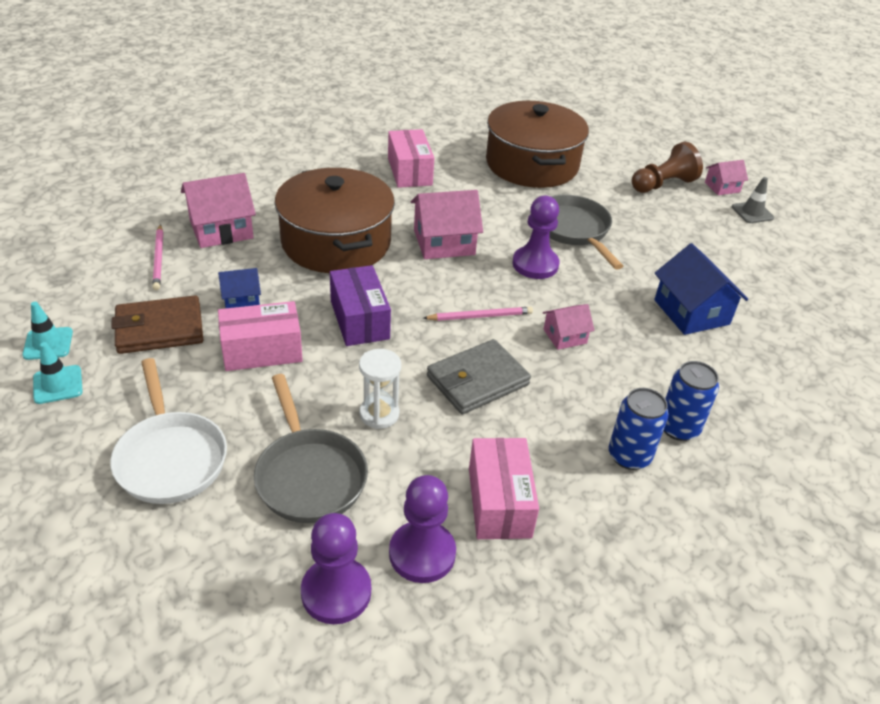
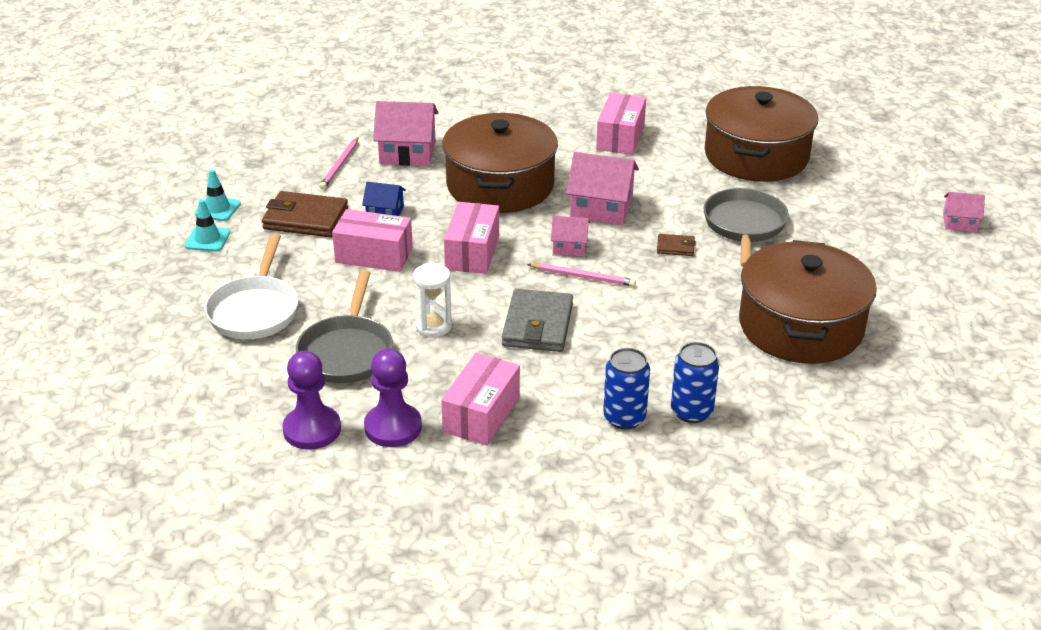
camera: 30 degrees right, 5 degrees down
(359, 319) = (472, 252): purple box -> pink box
(477, 380) = (537, 325): grey wallet -> grey wallet turned 75 degrees counterclockwise
(535, 264) = (675, 247): purple pawn -> brown wallet
(565, 336) = (650, 313): pink house -> pink house (569, 246)
(663, 184) = (889, 205): brown pawn -> none
(691, 312) = (800, 326): blue house -> brown pot
(752, 212) = (970, 255): grey traffic cone -> none

